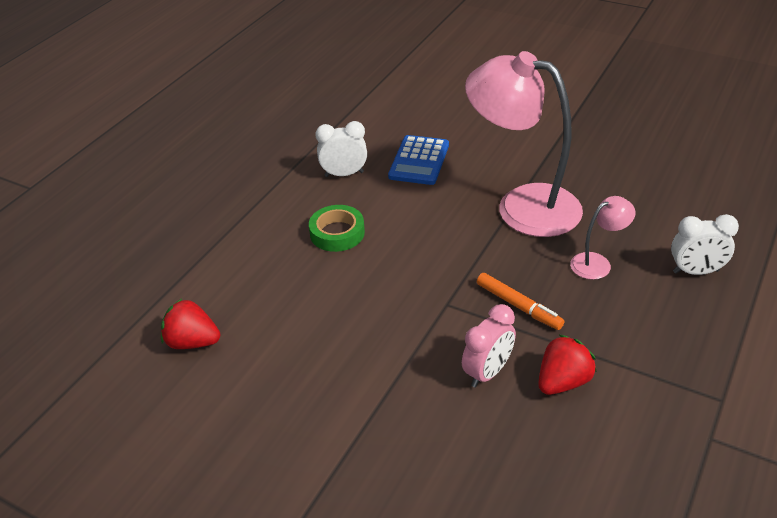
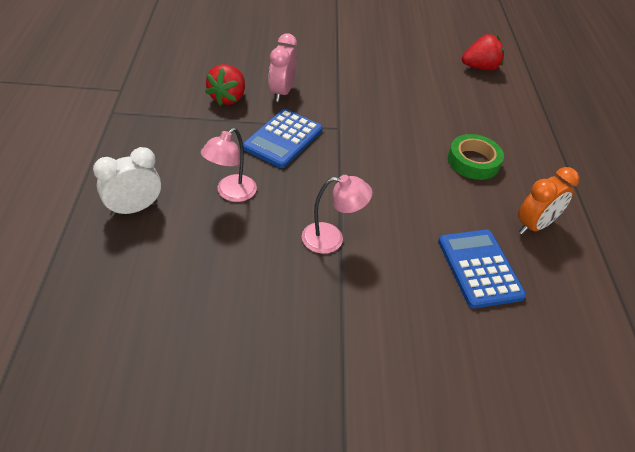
camera: 145 degrees right, 5 degrees up
(344, 174) = (534, 226): white clock -> orange clock
(518, 306) = (283, 139): orange marker -> blue calculator
(522, 206) = (331, 238): pink lamp -> pink lamp, size x0.45

